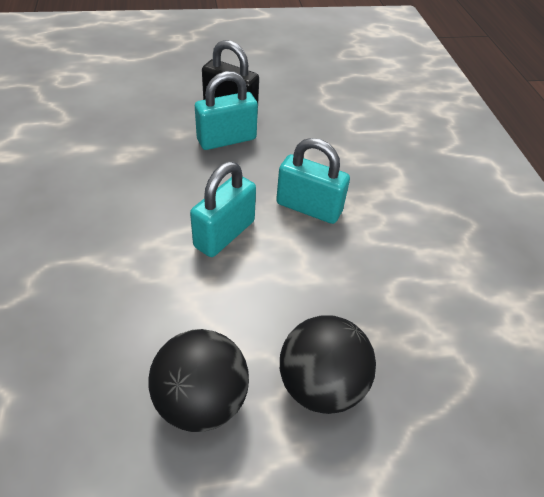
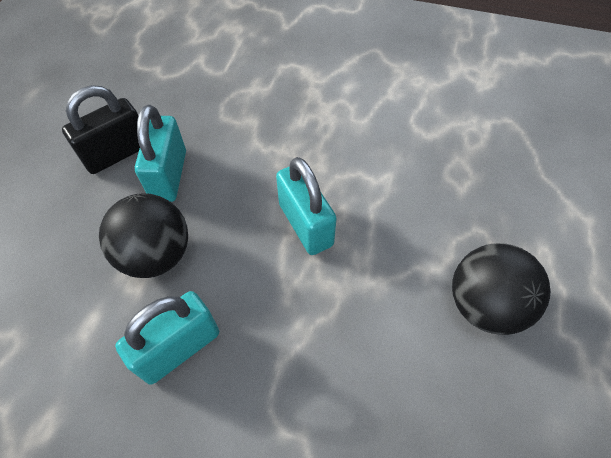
camera: 60 degrees left, 10 degrees up
(309, 207) = (305, 146): turquoise padlock -> turquoise padlock (179, 348)
(320, 384) = (493, 214): black ball -> black ball (156, 255)

